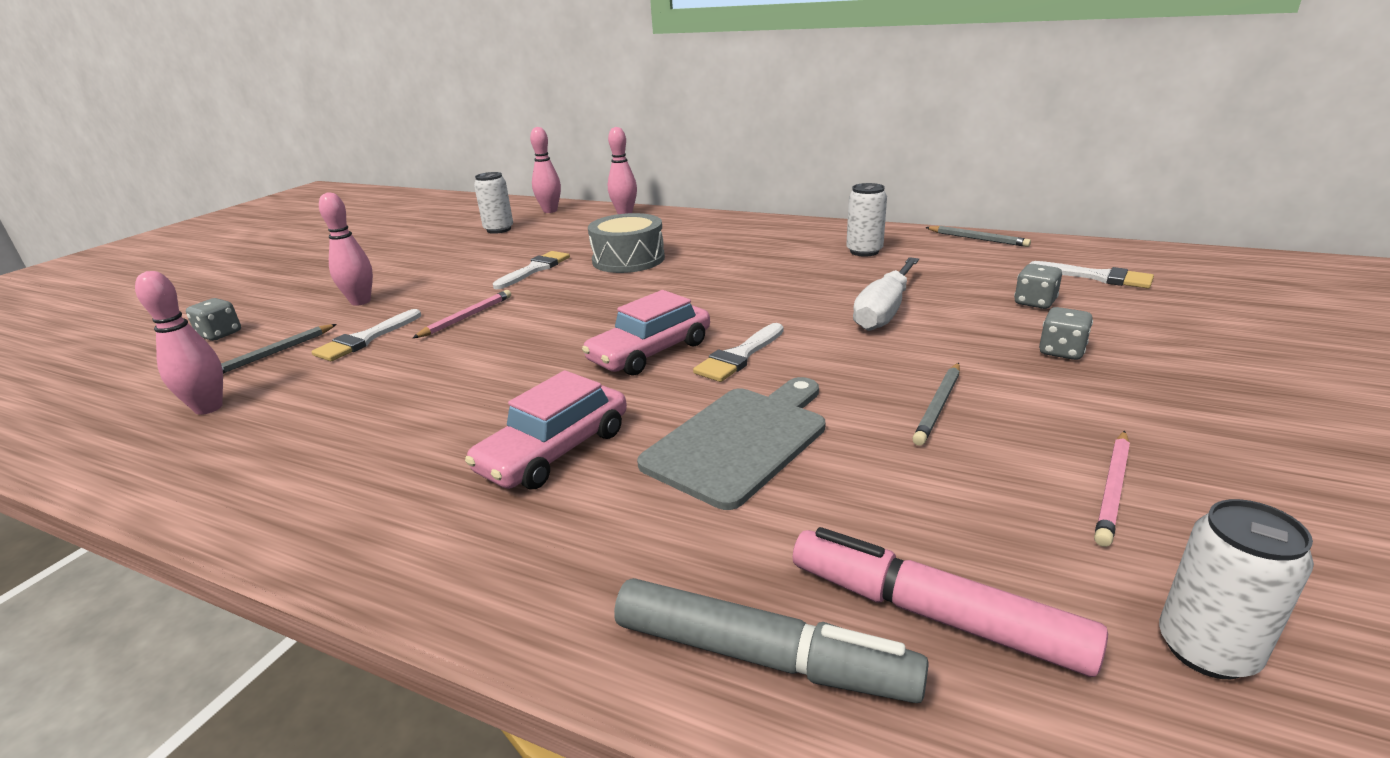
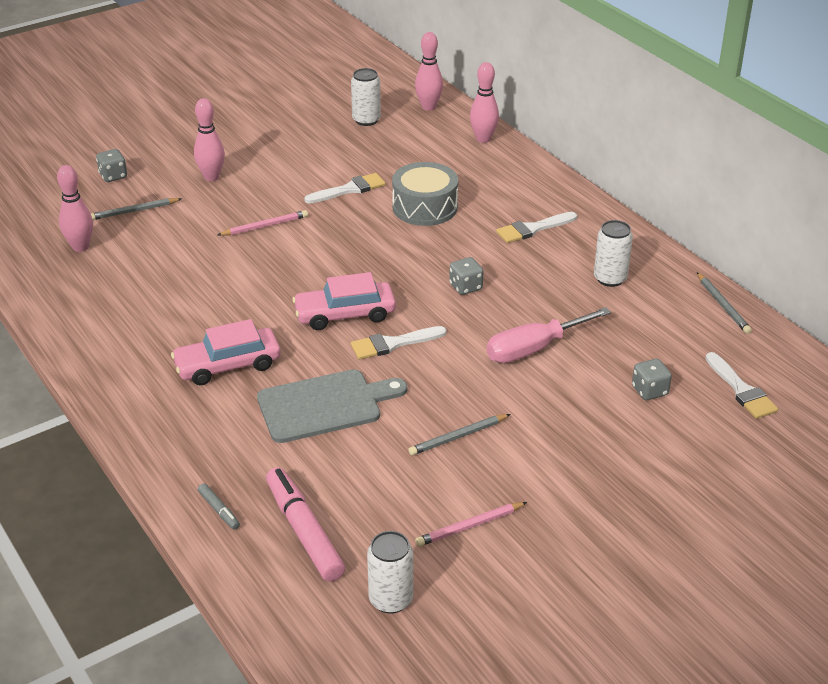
camera: 30 degrees right, 10 degrees up
(365, 339) = (191, 221): white brush -> white brush (532, 229)
(761, 656) = (219, 510): grey marker -> grey marker, size x0.45
(884, 311) = (534, 349): white screwdriver -> pink screwdriver
(1061, 351) = (594, 437): grey dice -> grey dice (465, 287)

